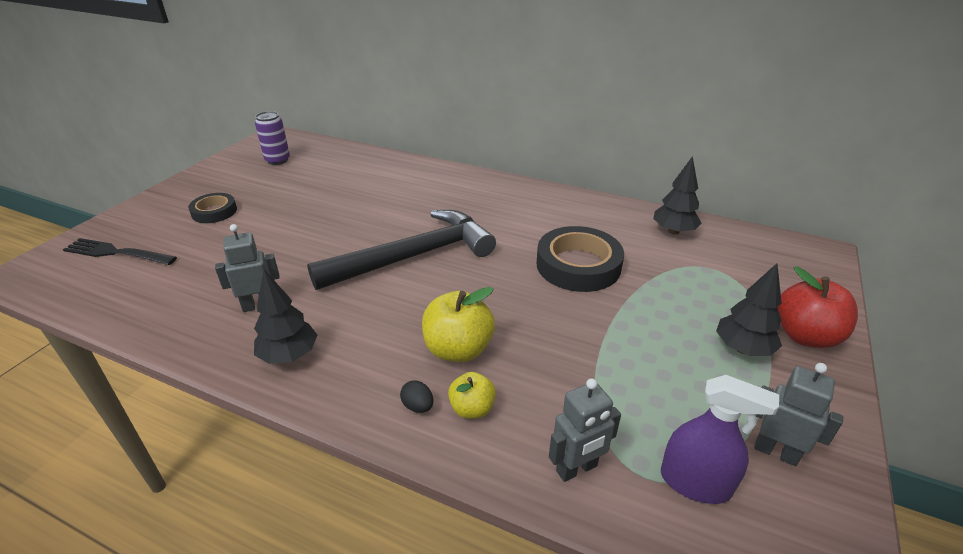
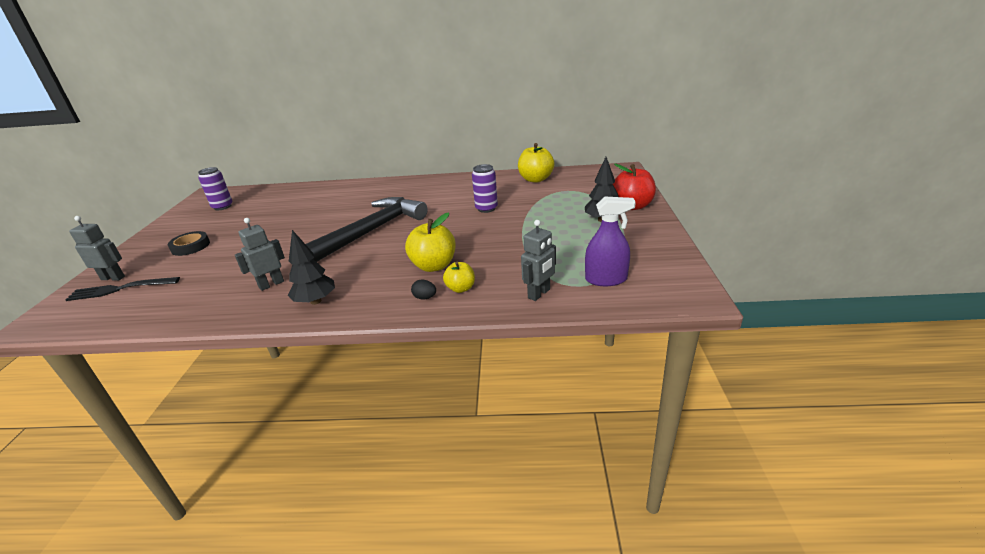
camera: 20 degrees left, 5 degrees down
(578, 265) = (486, 208): black tape -> purple can
(673, 231) = (535, 179): black tree -> yellow apple
(775, 452) = (640, 255): grey robot -> grey robot (113, 278)

